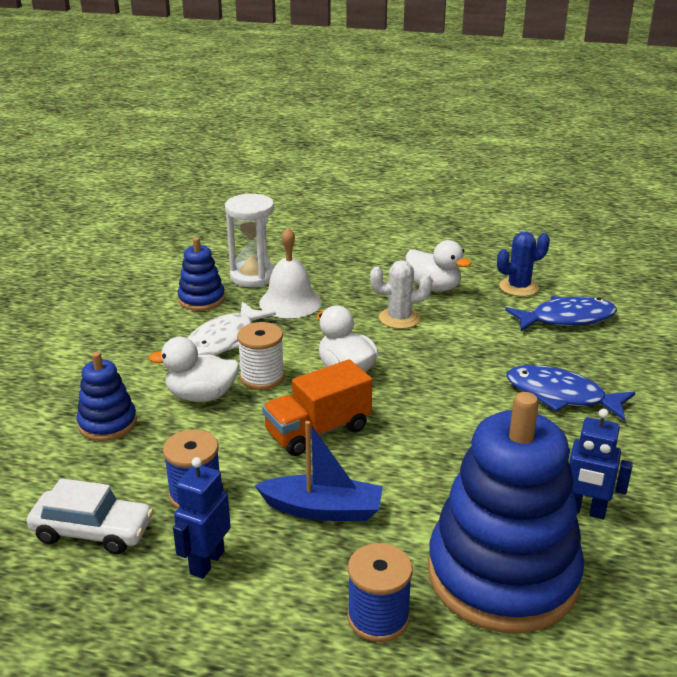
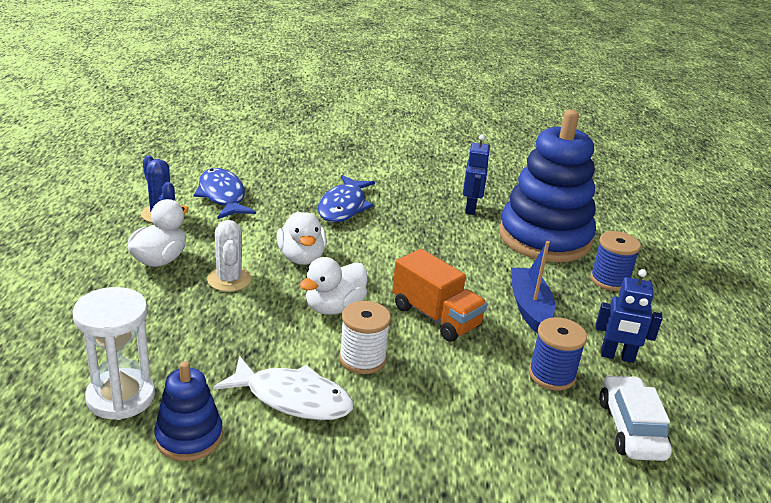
camera: 105 degrees left, 0 degrees up
(107, 423) = (484, 460): blue stacking toy -> none
(201, 396) = (409, 397): white duck -> white duck (301, 257)
(290, 302) = (195, 356): white bell -> none

